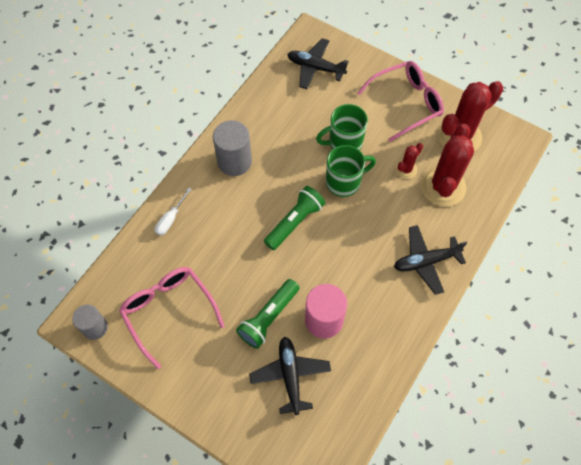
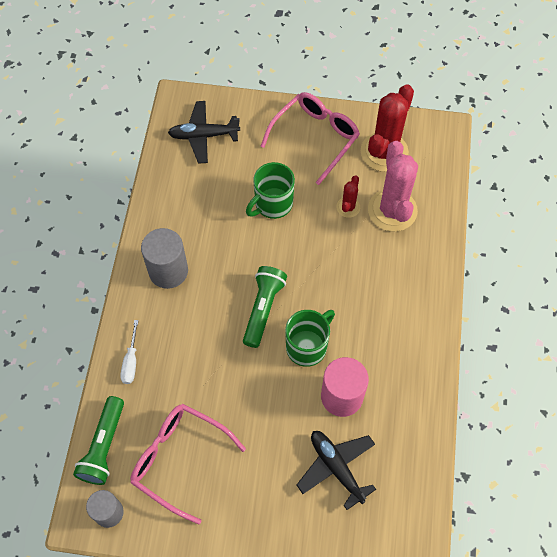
camera: 25 degrees left, 0 degrees up
(268, 317) = (285, 419): green flashlight -> green flashlight (104, 446)
(344, 182) = (293, 245): green mug -> green mug (307, 346)
(426, 261) = (412, 293): black plane -> none
(443, 187) = (392, 210): red cactus -> pink cactus

